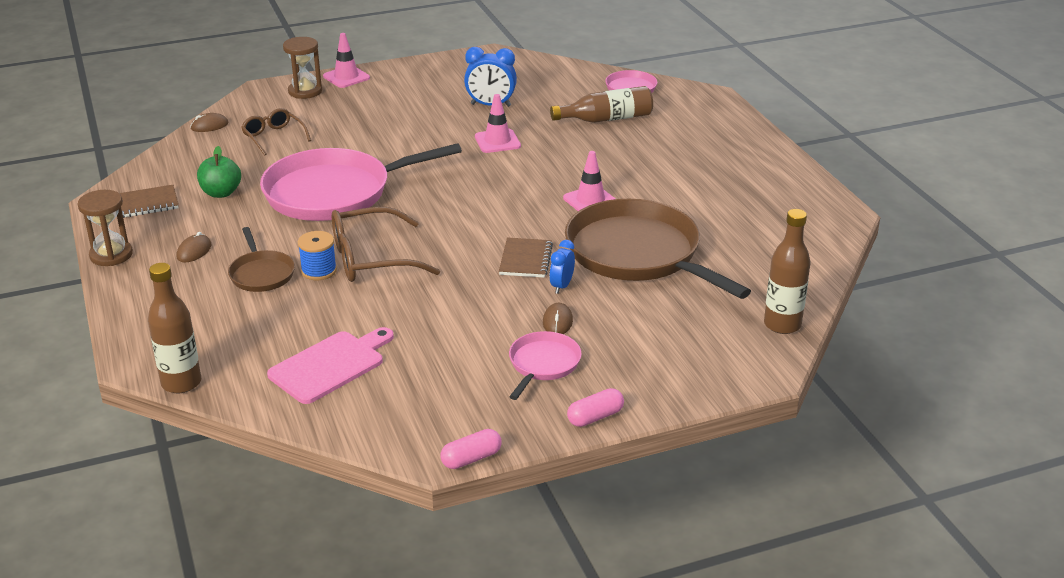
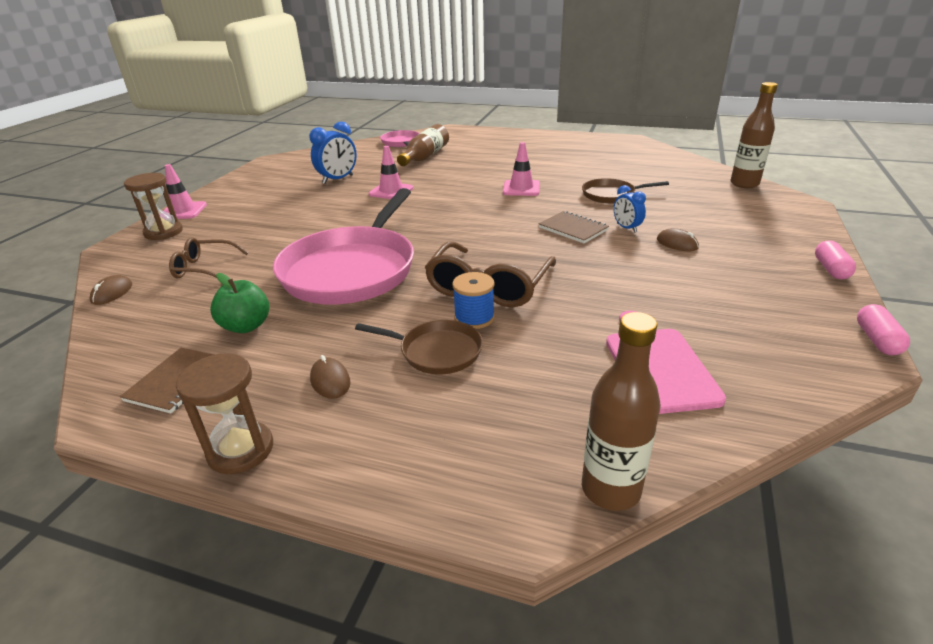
camera: 50 degrees left, 0 degrees up
(543, 364) = (736, 266): pink pan -> none
(637, 254) = (611, 195): brown pan -> brown pan, size x0.48

